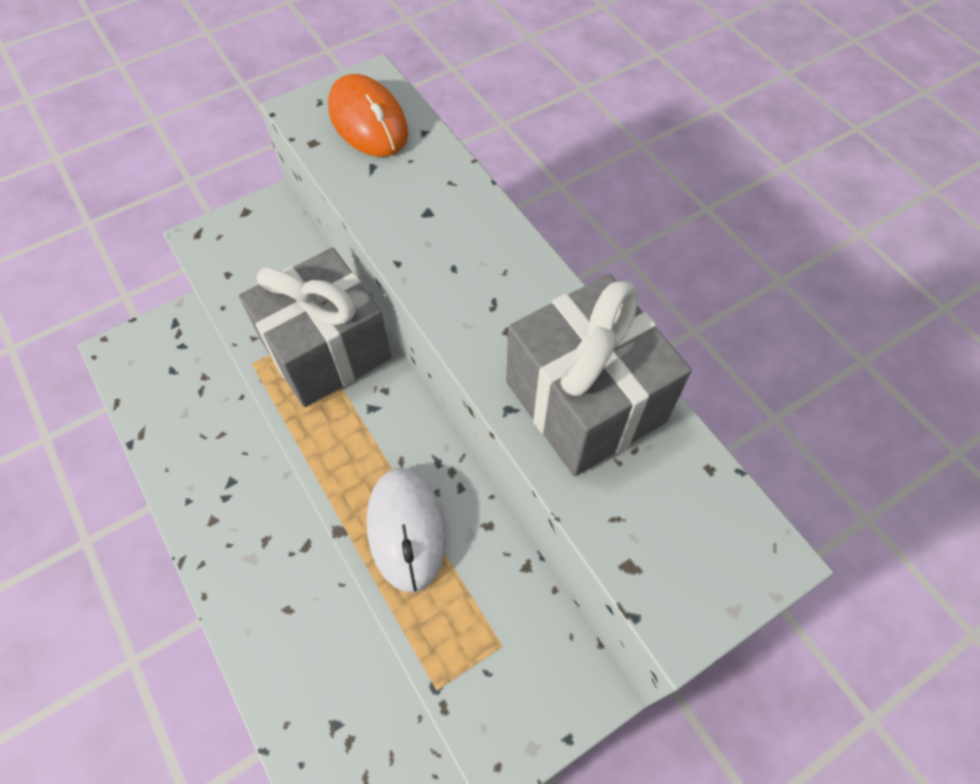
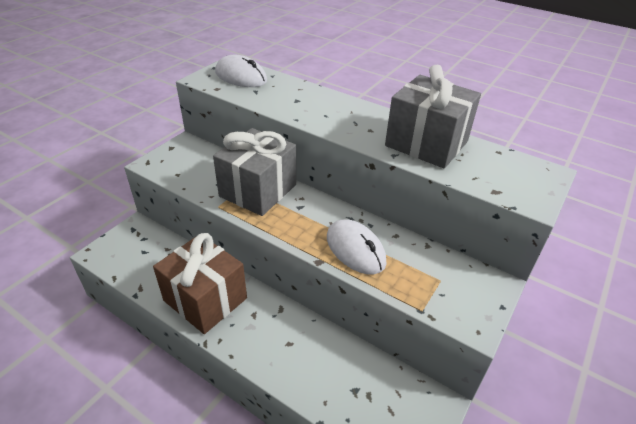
camera: 25 degrees left, 20 degrees down
(214, 488) = (205, 299): none -> brown gift
(368, 121) = (241, 77): orange mouse -> white mouse

